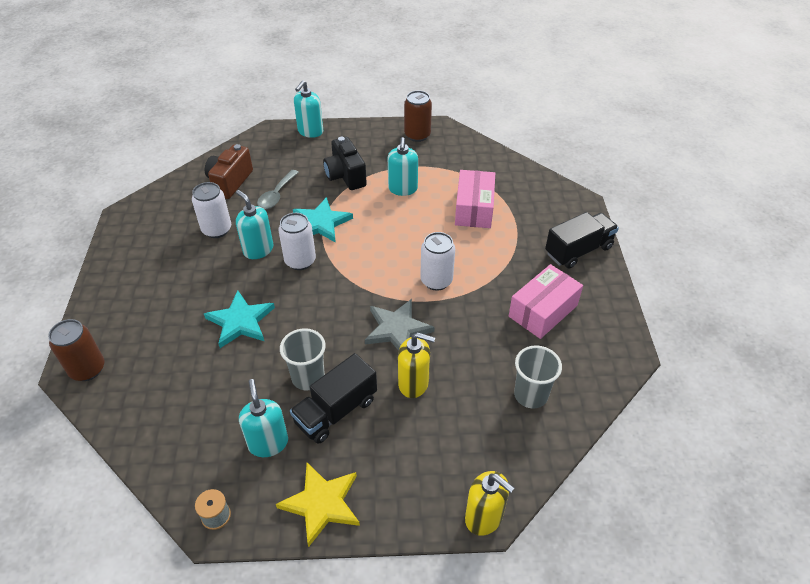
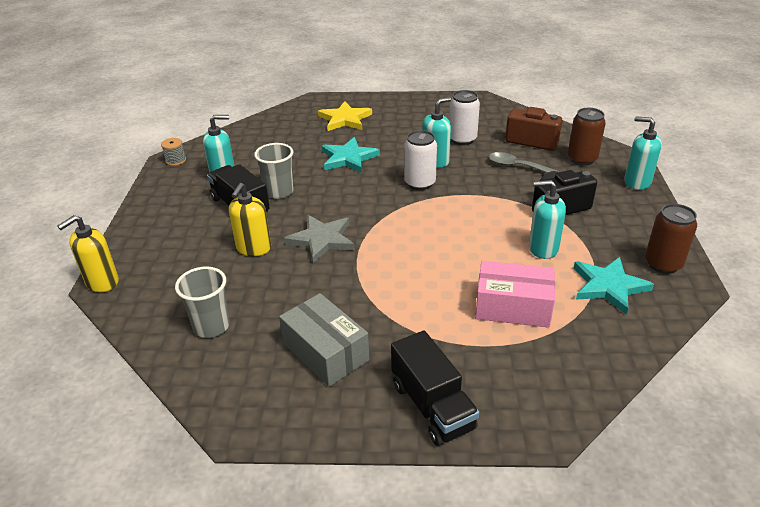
camera: 95 degrees right, 10 degrees down
(87, 369) = (315, 105): brown can -> brown can (582, 159)
(321, 223) = (476, 193): turquoise star -> turquoise star (608, 286)
(321, 504) = (161, 201): yellow star -> yellow star (345, 119)
(436, 281) = (385, 268): white can -> none
(543, 311) = (326, 352): pink box -> grey box

